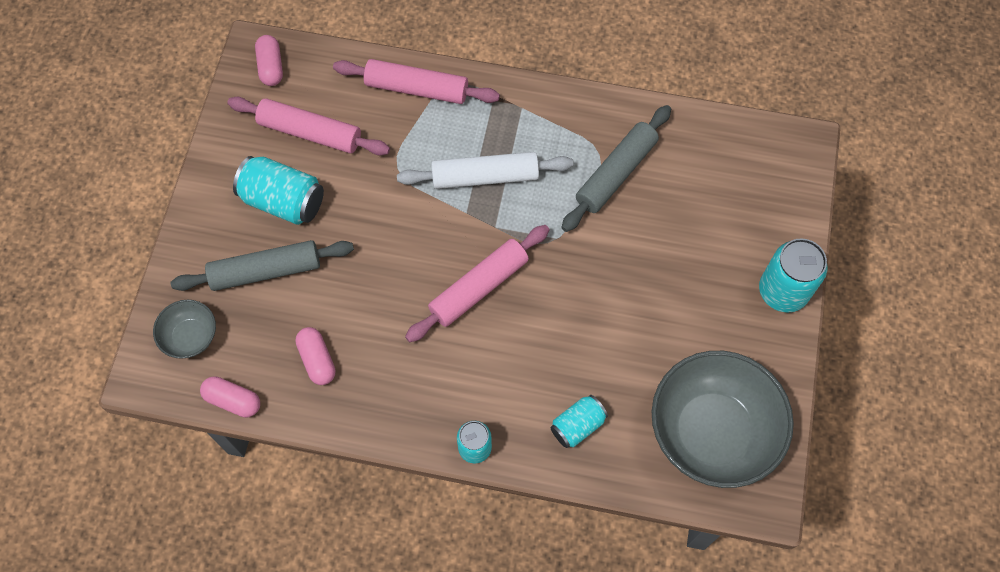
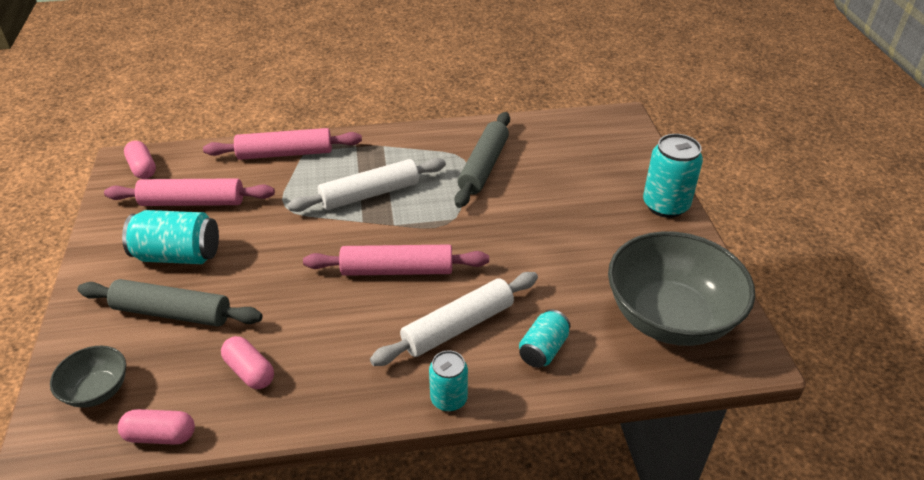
camera: 20 degrees left, 25 degrees down
(265, 271) = (172, 312): grey rolling pin -> grey rolling pin turned 45 degrees clockwise
(479, 287) = (397, 270): pink rolling pin -> pink rolling pin turned 60 degrees clockwise
(511, 374) = (458, 326): none -> white rolling pin

